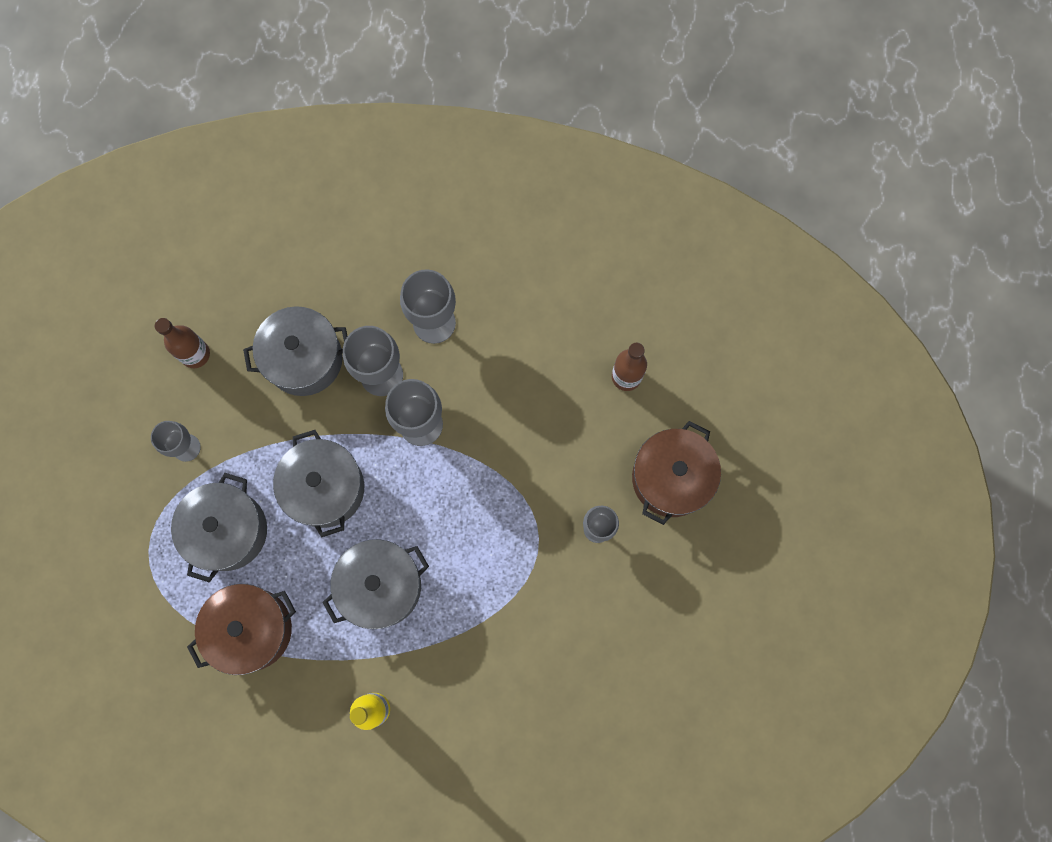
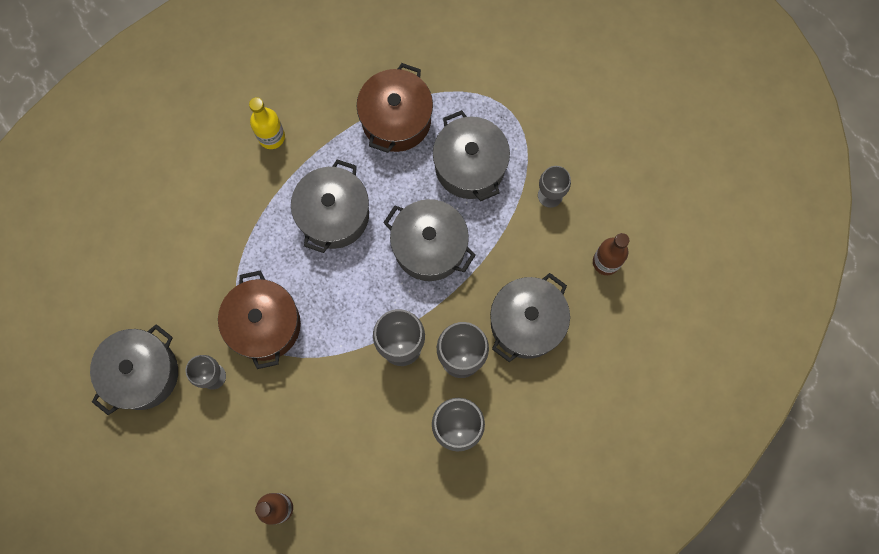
camera: 140 degrees right, 0 degrees up
(655, 581) = (142, 373): none -> grey pot
(671, 478) = (186, 457): brown pot -> brown pot (264, 325)

